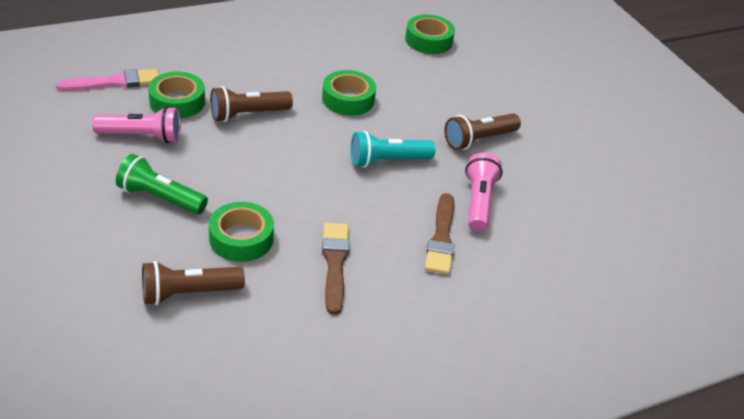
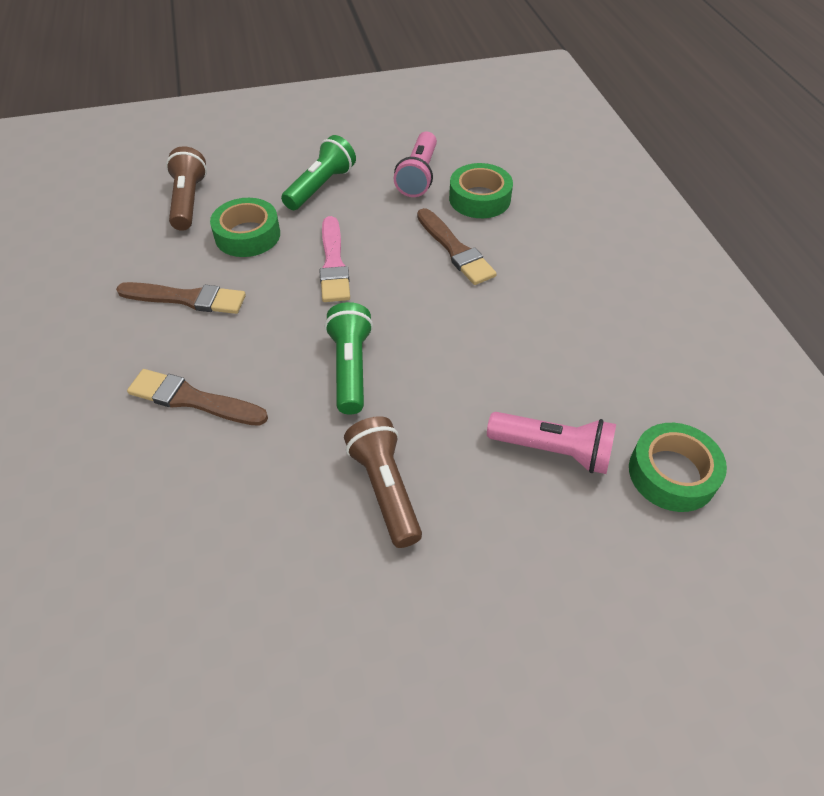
camera: 105 degrees right, 10 degrees up
(114, 82) = (514, 158): pink brush -> pink brush (333, 264)
(248, 114) = (455, 250): brown flashlight -> brown brush
(348, 99) = (489, 344): green tape -> none
(387, 161) = (350, 368): turquoise flashlight -> green flashlight
(478, 202) = (246, 456): pink flashlight -> pink flashlight (553, 450)

